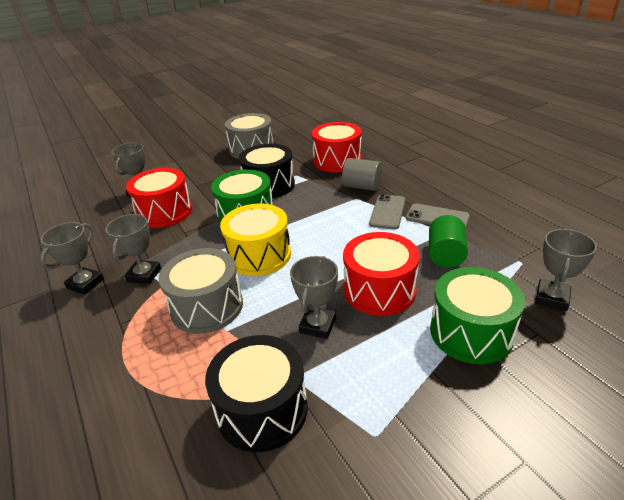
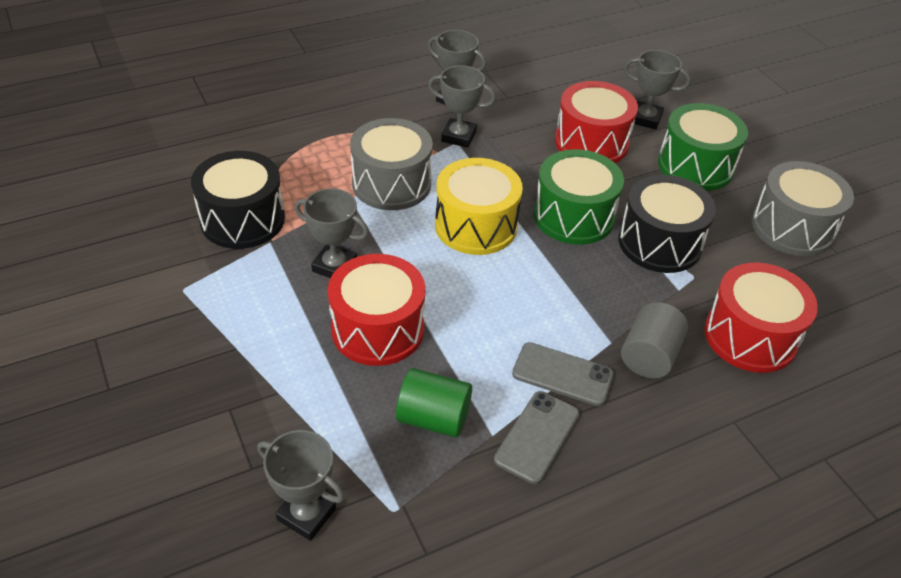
camera: 90 degrees right, 10 degrees up
(471, 332) = (277, 399): green drum -> green drum (695, 166)

